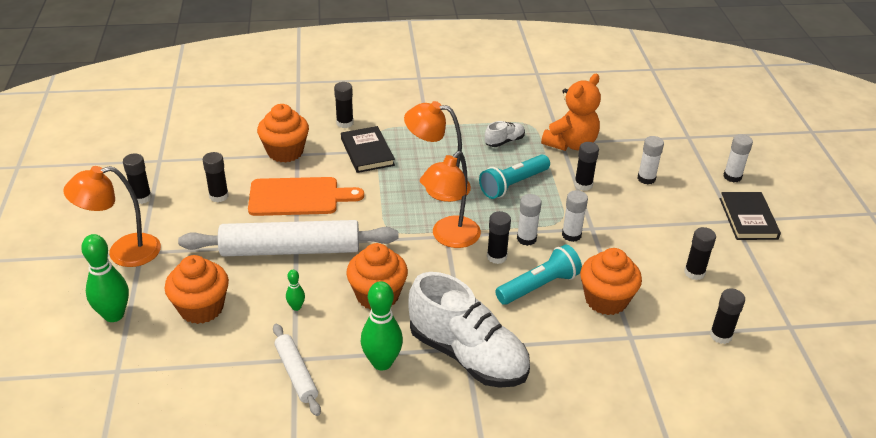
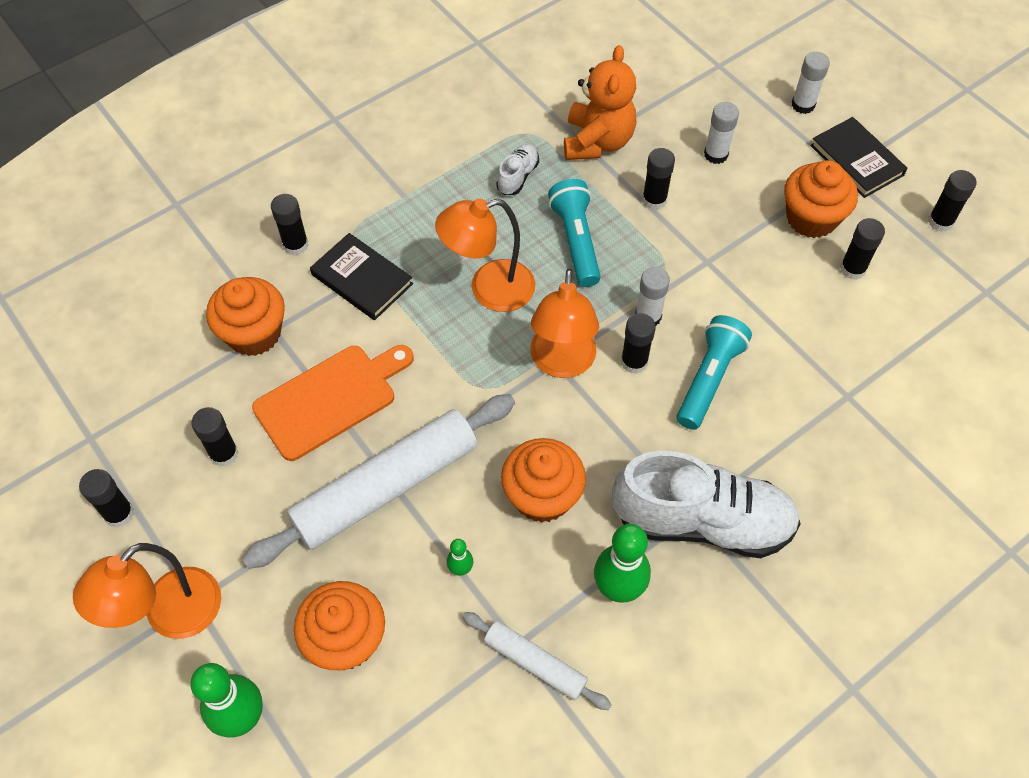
camera: 30 degrees left, 20 degrees up
(513, 184) = (576, 241): turquoise flashlight -> turquoise flashlight turned 150 degrees clockwise
(571, 235) = (692, 284): white glue stick -> none
(606, 300) = (790, 358): orange cupcake -> orange cupcake (811, 218)
(720, 335) = (931, 342): black glue stick -> black glue stick (940, 222)

